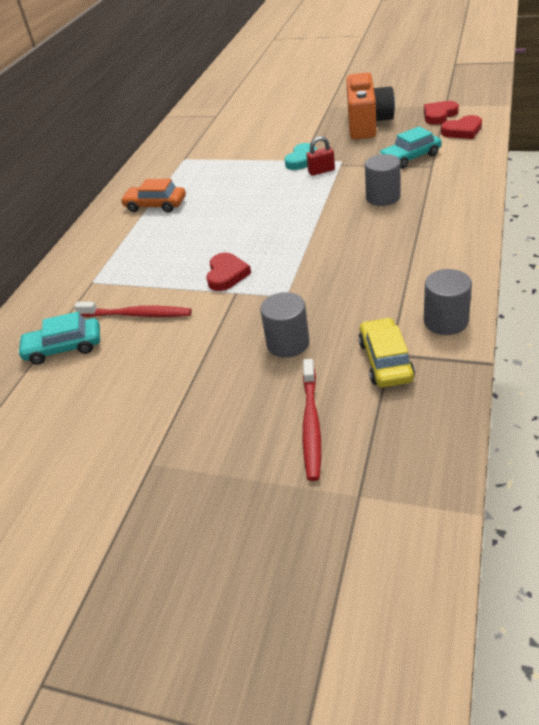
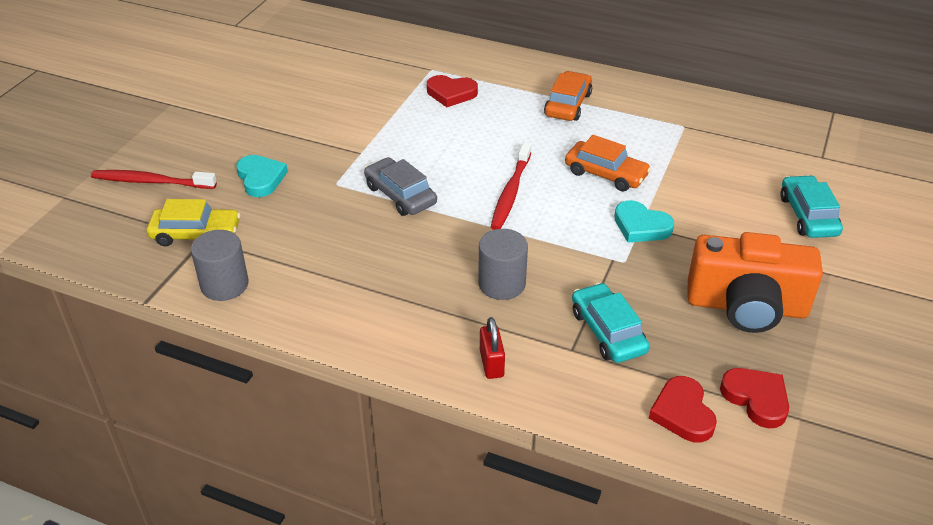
camera: 90 degrees right, 0 degrees up
(64, 348) = (337, 59): turquoise car -> turquoise car (808, 215)
(137, 314) = (360, 95): red toothbrush -> red toothbrush (510, 193)
(226, 275) = (395, 148): red heart -> red heart (451, 93)
(247, 178) = (606, 174): none -> orange car
(288, 343) = (261, 178): grey cylinder -> turquoise heart
(293, 258) = (400, 195): none -> grey car
(321, 171) = (600, 239): red padlock -> red padlock (491, 363)

